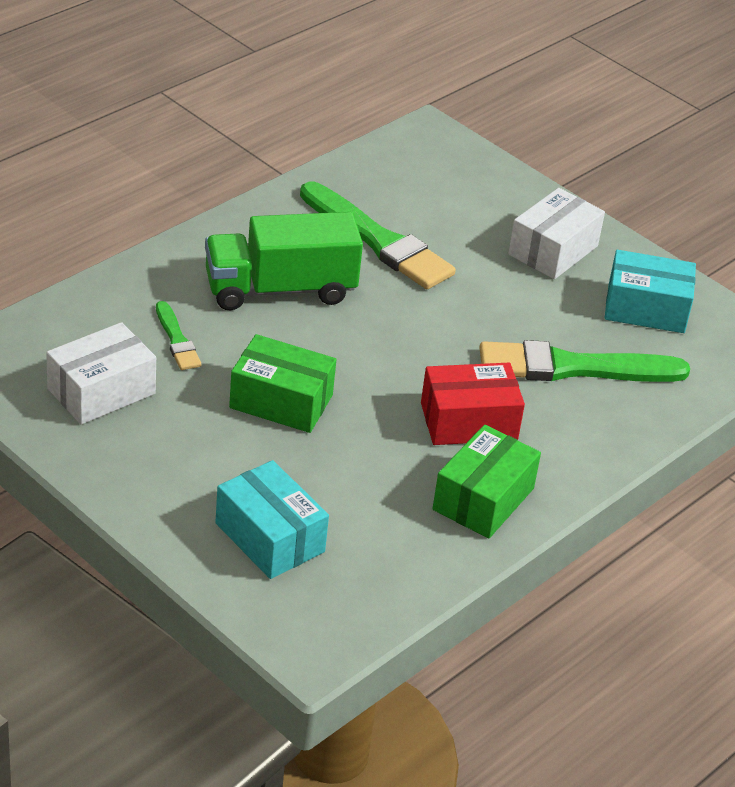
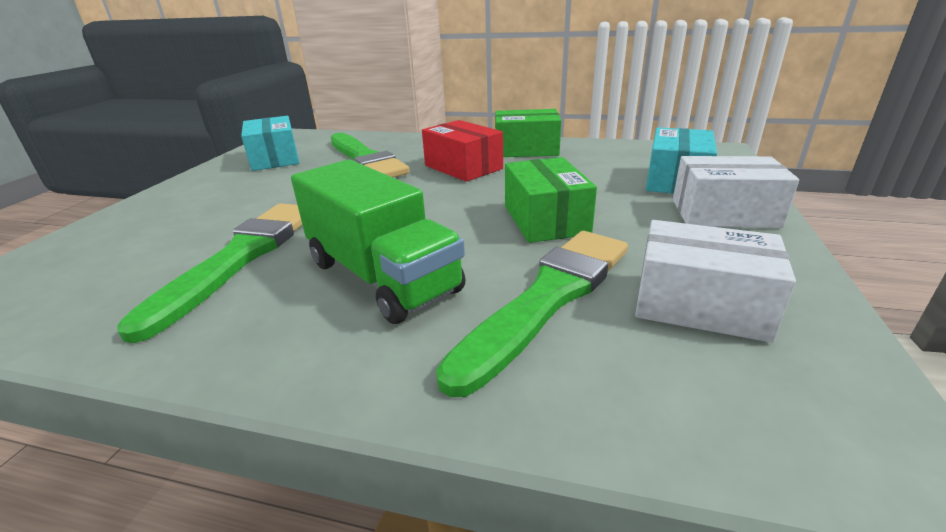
camera: 115 degrees left, 10 degrees down
(177, 340) = (548, 298): green brush -> green brush, size x2.03
(553, 250) = (212, 193): white box -> white box (724, 213)

